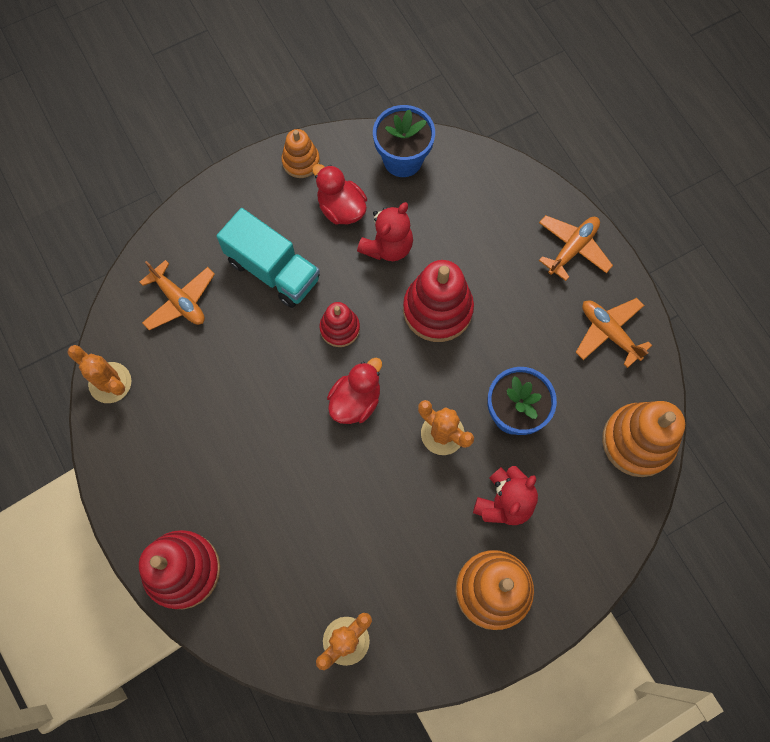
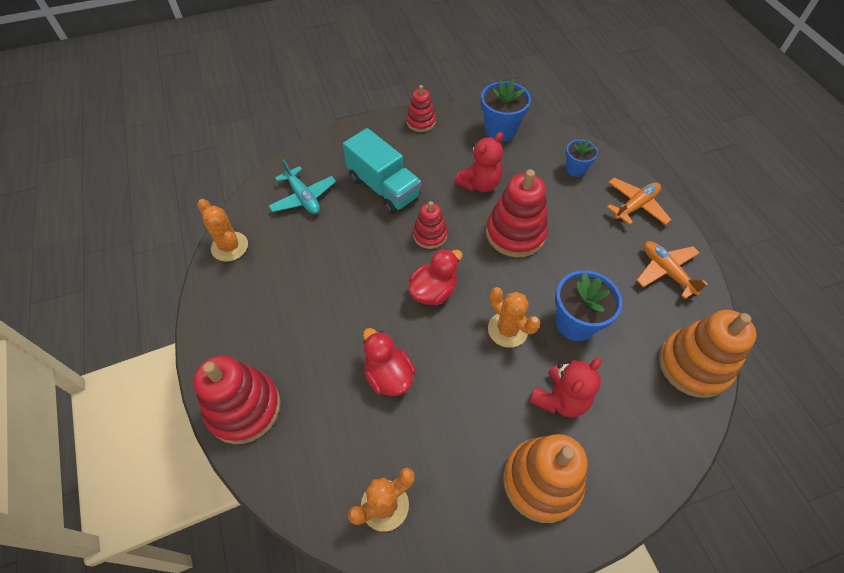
camera: 10 degrees right, 15 degrees down
(179, 300) = (303, 197): orange plane -> turquoise plane
(301, 161) = (421, 122): orange stacking toy -> red stacking toy
(341, 208) = (446, 155): red duck -> red duck (388, 375)
(500, 205) = (575, 169): none -> blue flower pot

